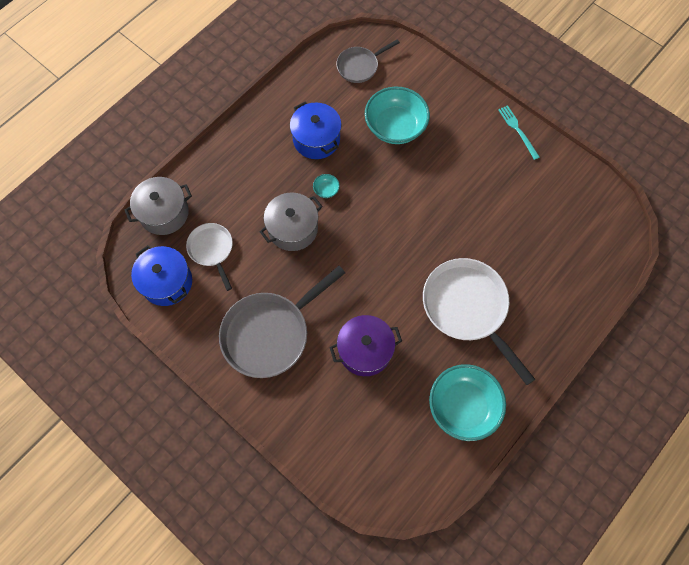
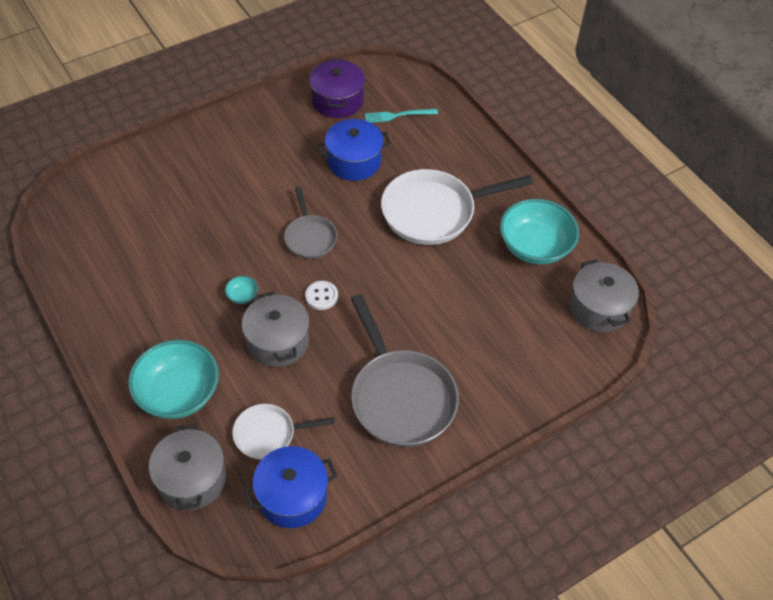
camera: 75 degrees left, 15 degrees down
(316, 139) = (170, 287): blue pot -> blue pot (354, 161)
(345, 246) = (321, 296): none -> white button
(360, 66) = (94, 219): grey pan -> grey pan (310, 237)
(365, 350) = (451, 311): purple pot -> purple pot (337, 100)
(395, 127) = (194, 210): turquoise bowl -> turquoise bowl (178, 393)
(413, 479) = (598, 308): none -> grey pot
(517, 130) = (253, 112): turquoise fork -> turquoise fork (398, 115)

